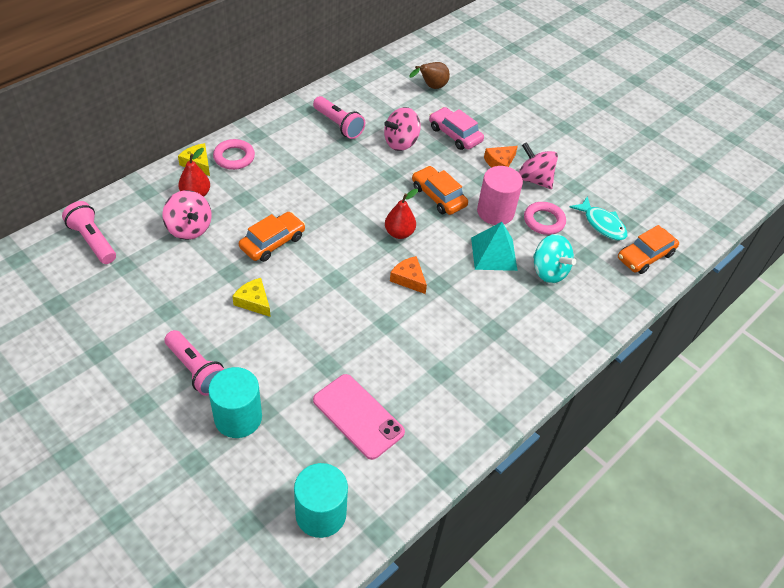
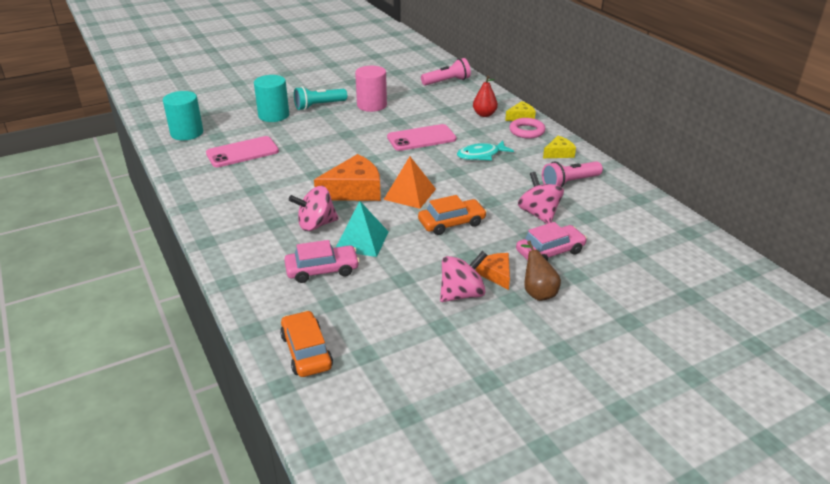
camera: 110 degrees right, 15 degrees down
(189, 228) = (448, 110): pink spinning top -> pink spinning top (316, 224)
(196, 370) = (319, 106): pink flashlight -> turquoise flashlight
(254, 301) = (365, 127): yellow cheese -> yellow cheese (559, 153)
(272, 242) = (421, 138): orange car -> pink phone
(399, 233) = (410, 194): red pear -> orange pyramid
(409, 279) = (354, 190): orange cheese -> orange cheese, size x1.86
(431, 87) = (642, 251): brown pear -> brown pear (537, 292)
(495, 212) = (418, 254): pink cylinder -> pink cylinder (372, 105)
(544, 221) = (393, 284): pink ring -> none
(549, 271) = (322, 270): turquoise spinning top -> pink car
(602, 224) = (371, 330): turquoise fish -> turquoise fish (481, 155)

